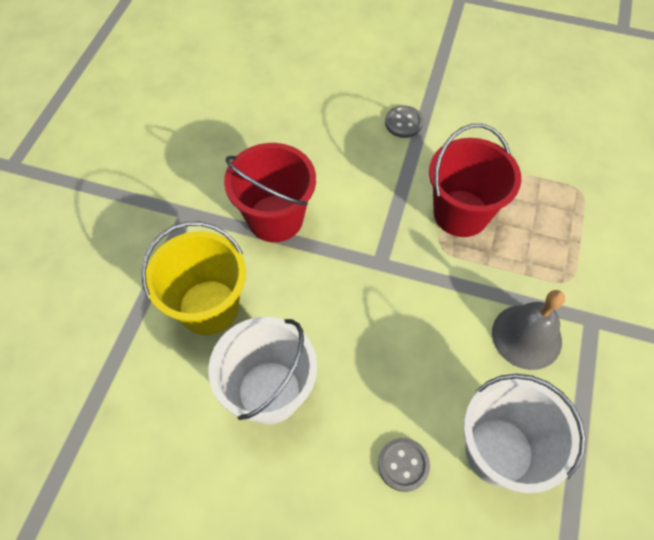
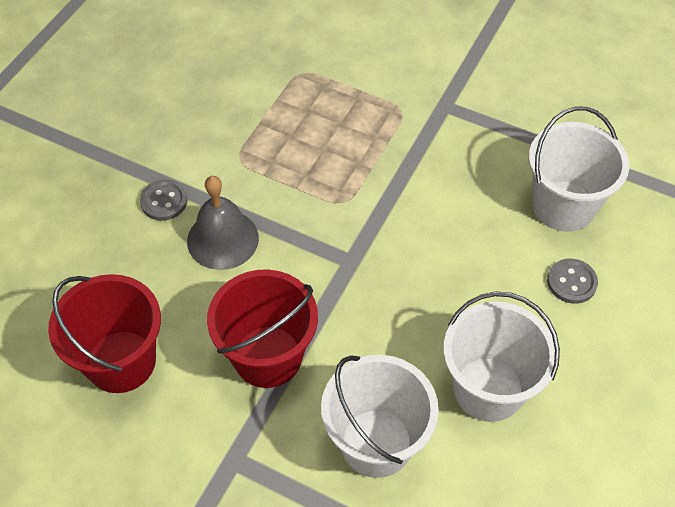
camera: 80 degrees left, 5 degrees down
(209, 307) = (376, 443): yellow bucket -> white bucket
(461, 213) = (304, 176): red bucket -> red bucket (121, 361)
(526, 336) = (454, 157): grey bell -> grey bell (223, 239)

